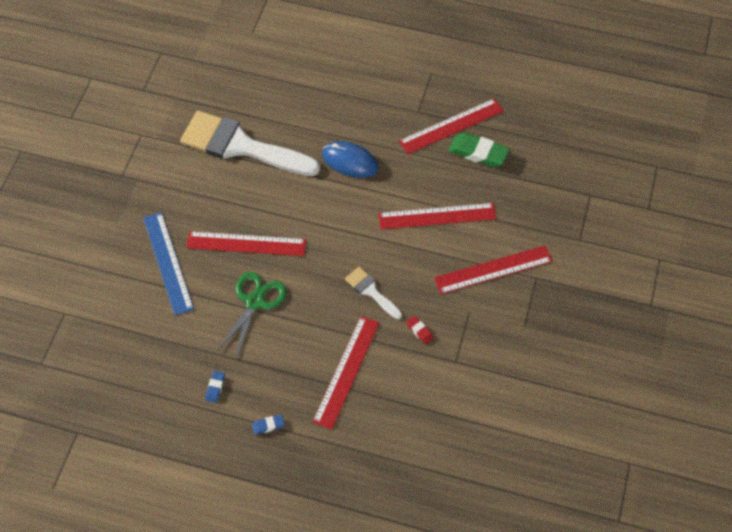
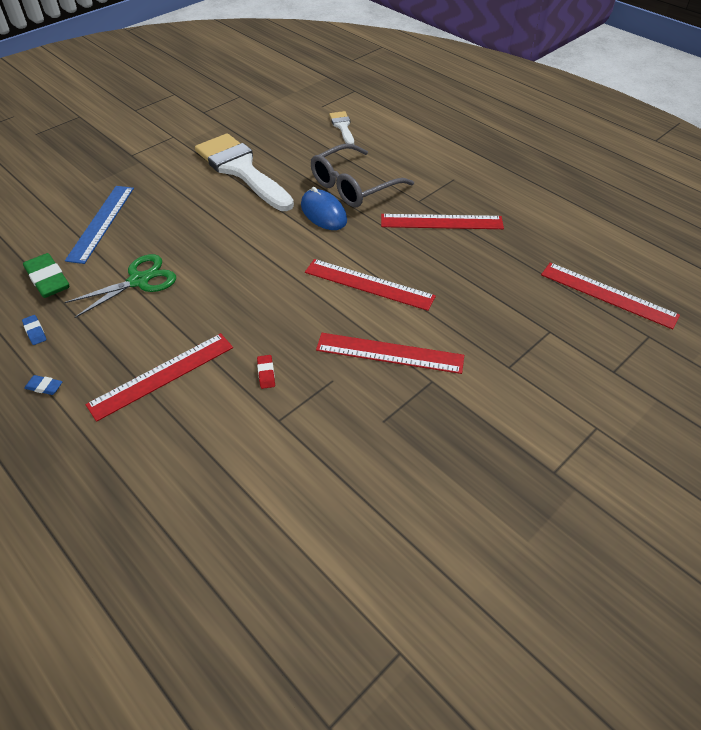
camera: 30 degrees right, 10 degrees down
(215, 388) = (35, 332): blue eraser -> blue eraser turned 75 degrees counterclockwise
(246, 243) = (177, 235): red ruler -> red ruler (608, 294)
(353, 120) = (353, 186): none -> grey glasses
(371, 291) = (250, 318): white brush -> white brush (342, 127)
(478, 153) = (452, 251): green eraser -> green eraser (48, 280)

